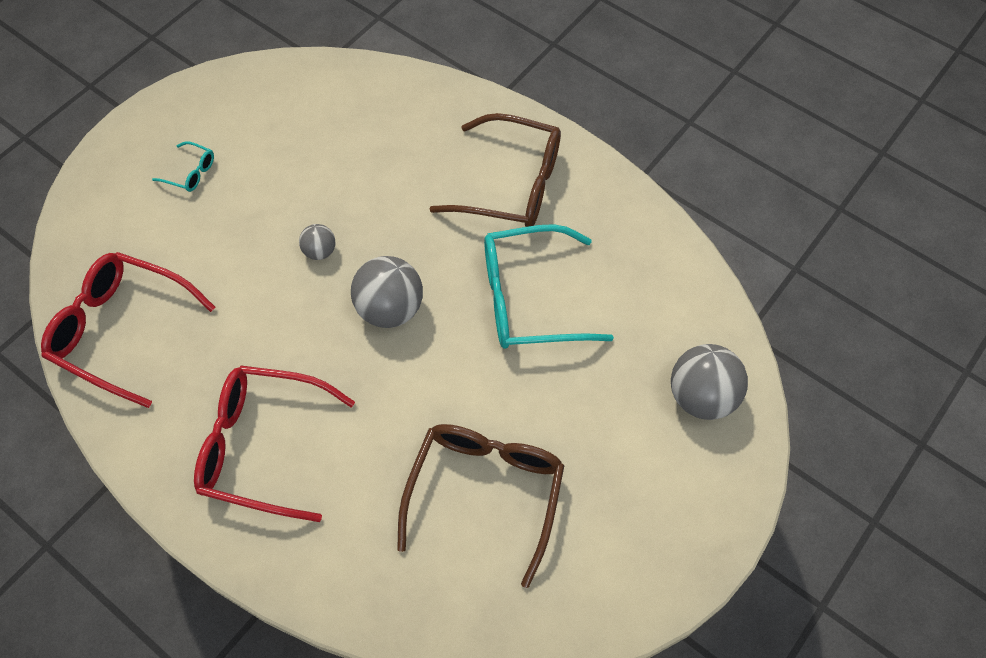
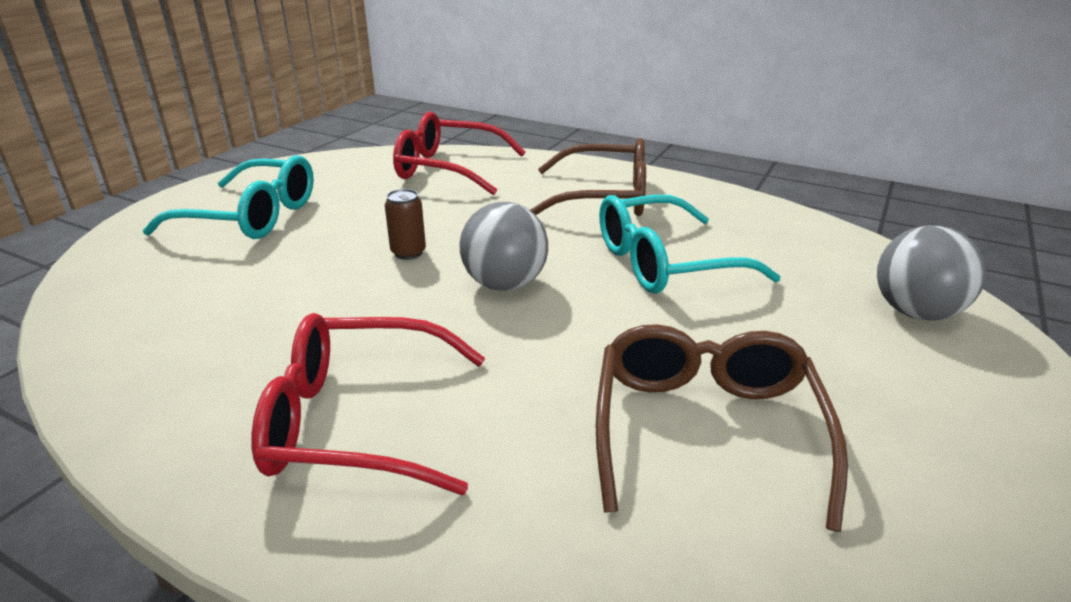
camera: 10 degrees left, 30 degrees down
(123, 331) = (151, 334): red glasses -> red glasses (450, 169)
(190, 172) = (250, 216): turquoise glasses -> turquoise glasses, size x2.30
(320, 251) = (408, 253): grey ball -> brown can

